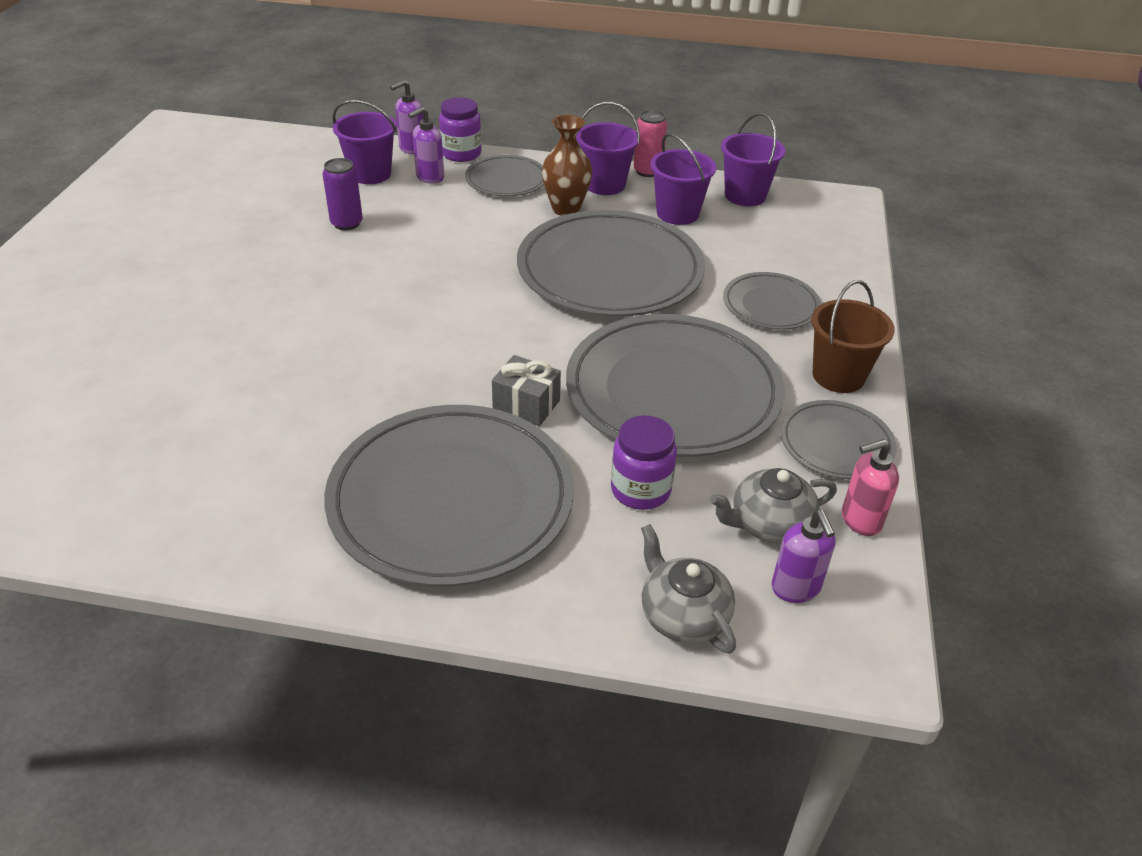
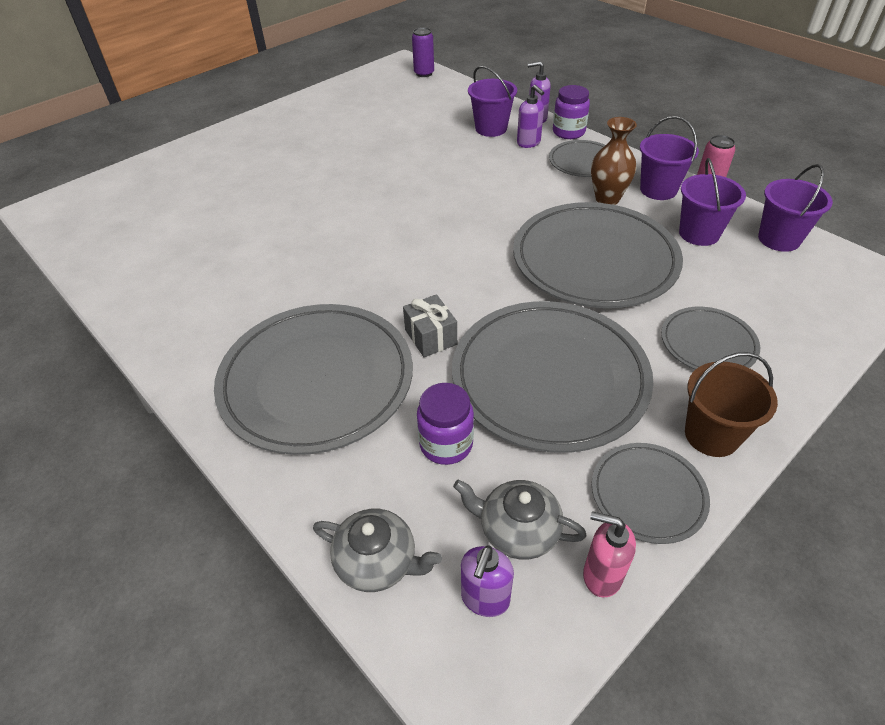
camera: 40 degrees right, 5 degrees up
(346, 223) = (442, 158): purple can -> purple can (424, 73)
(429, 177) = (528, 143): purple soap dispenser -> purple soap dispenser turned 120 degrees counterclockwise
(683, 615) = (378, 562): grey teapot -> grey teapot turned 105 degrees clockwise

